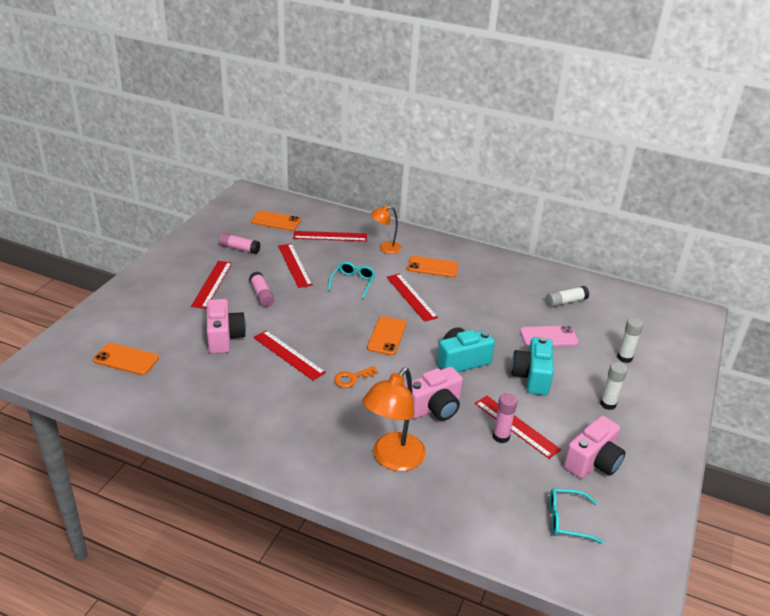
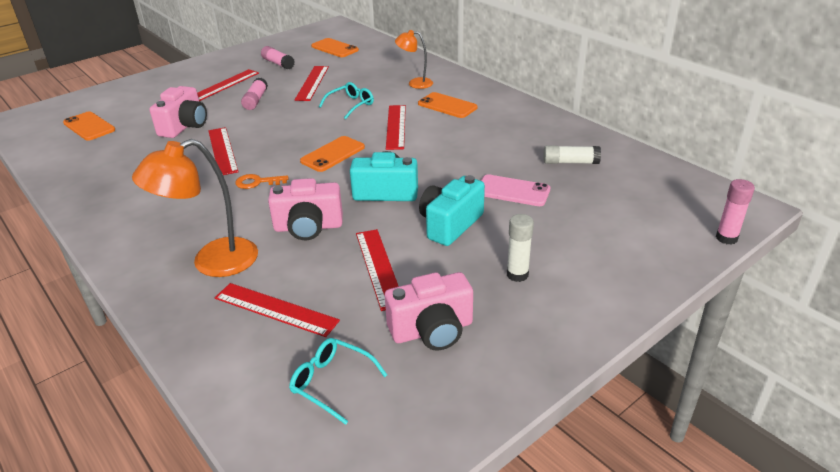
camera: 30 degrees right, 0 degrees up
(330, 236) = (372, 66): red ruler -> red ruler (275, 309)
(501, 437) = (349, 273): pink glue stick -> pink glue stick (726, 238)
(624, 358) = (590, 232): white glue stick -> none

